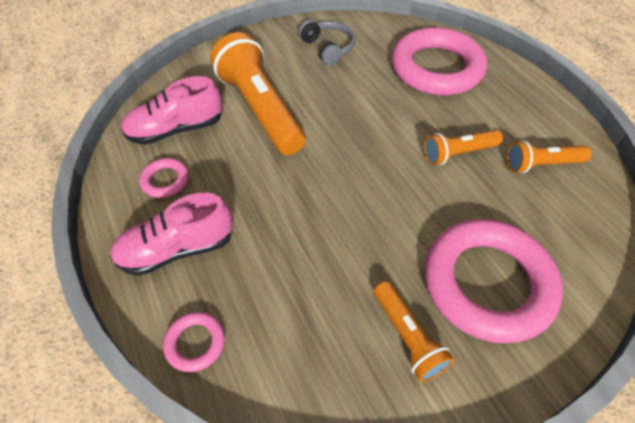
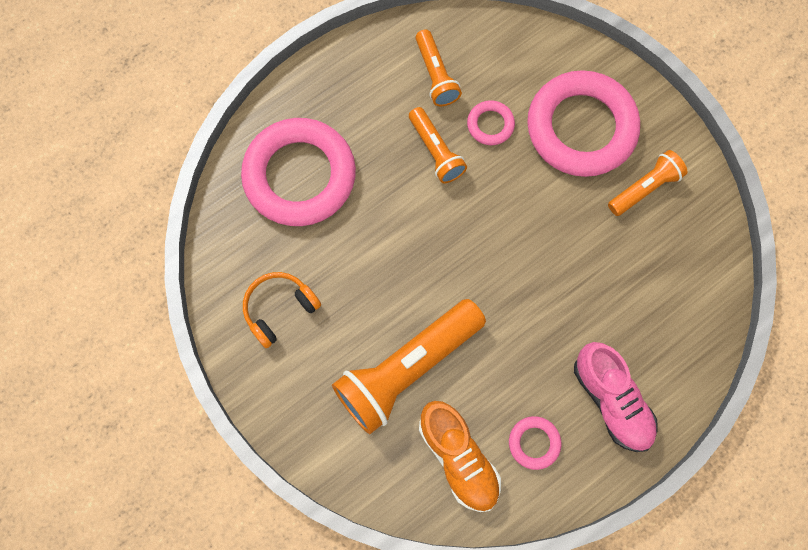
camera: 100 degrees left, 20 degrees up
(176, 129) = (458, 458): pink shoe -> orange shoe
(195, 343) = (693, 354): pink ring -> pink ring (490, 125)
(328, 48) = (279, 309): grey headphones -> orange headphones

